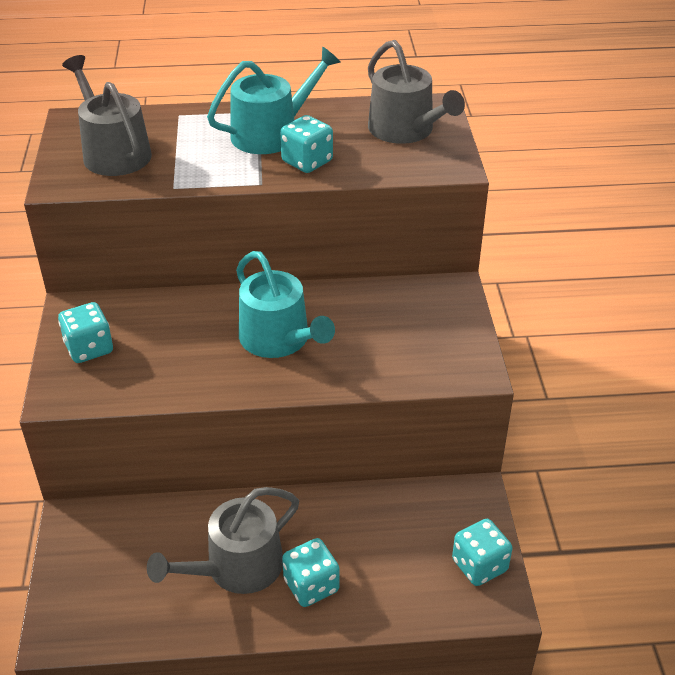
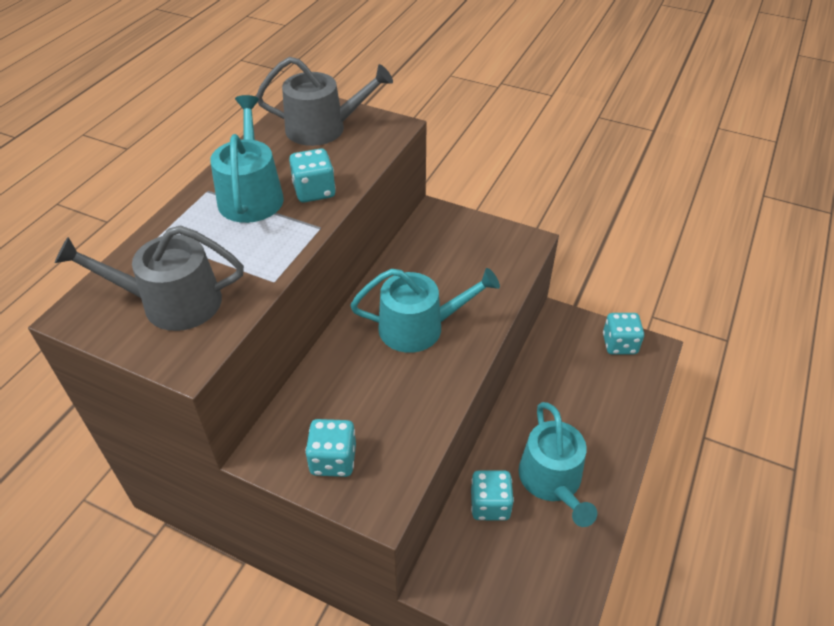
camera: 60 degrees left, 5 degrees up
(236, 568) = (552, 481): grey watering can -> turquoise watering can
(311, 585) = (592, 441): turquoise dice -> turquoise dice (490, 505)

